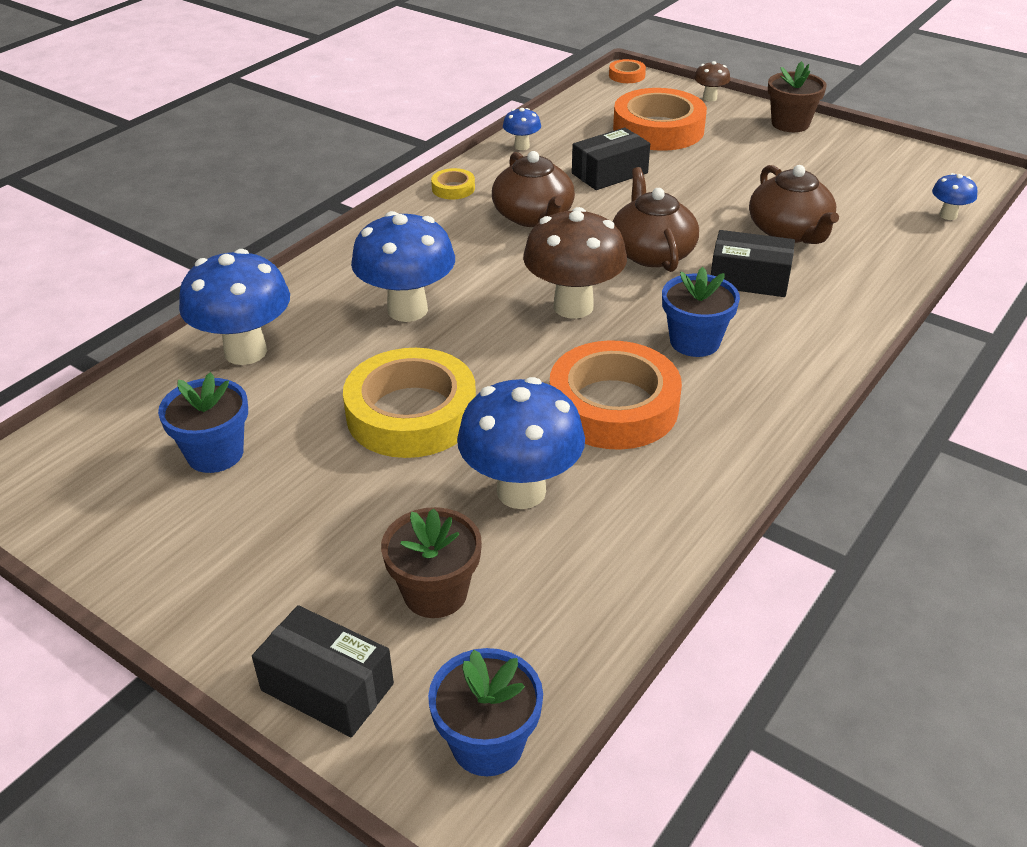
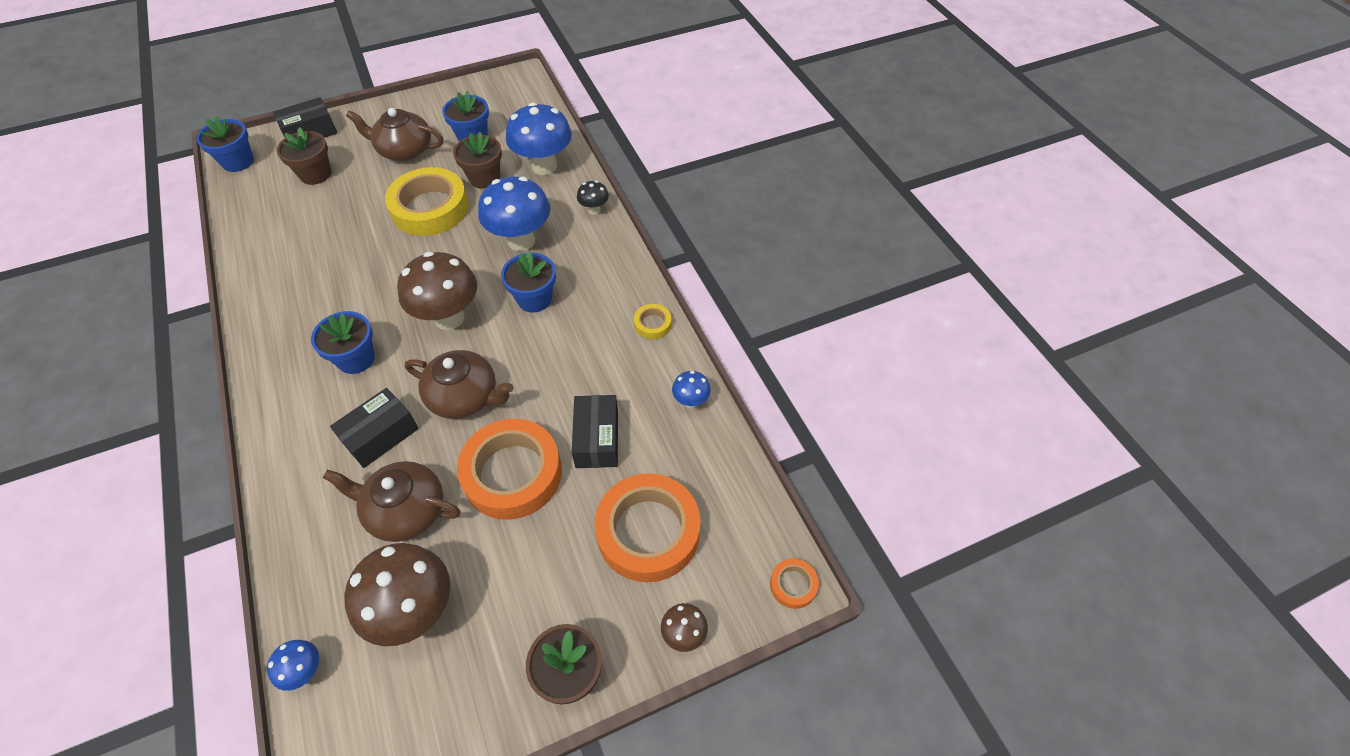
camera: 120 degrees right, 15 degrees up
(308, 279) = (594, 210): none -> black mushroom
(309, 394) = (484, 178): none -> brown flower pot
(489, 264) = (534, 299): none -> blue flower pot
(521, 491) = (335, 224): blue mushroom -> none
(534, 217) = (572, 352): brown teapot -> brown teapot (404, 150)
(613, 406) = (349, 288): orange tape -> orange tape (512, 473)
(845, 192) = (415, 611): none -> brown mushroom

